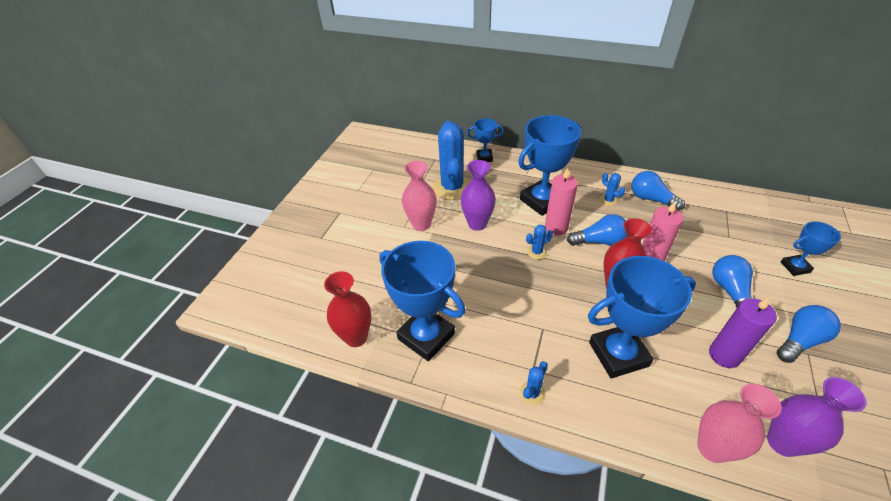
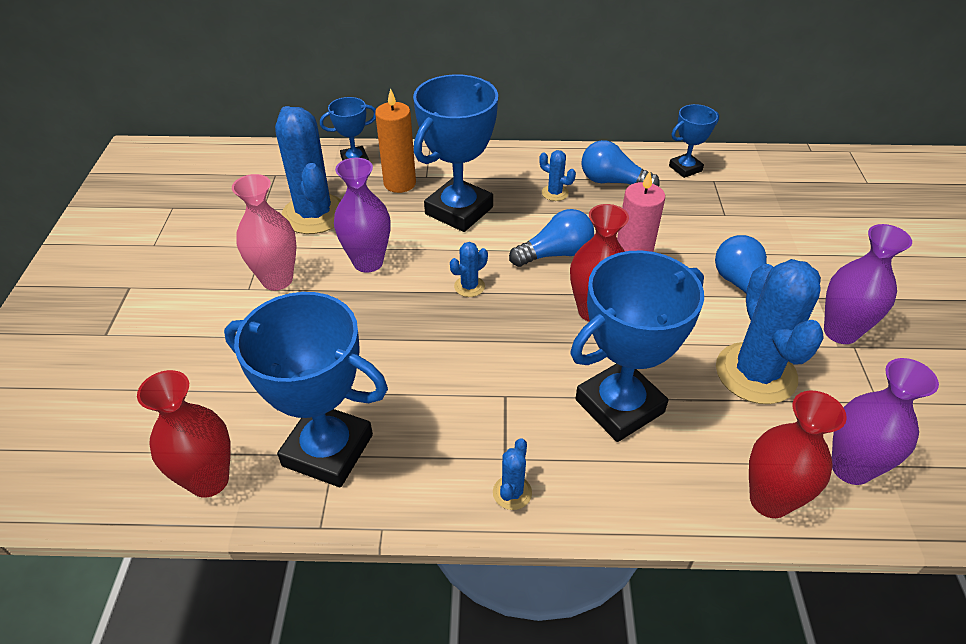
camera: 20 degrees left, 0 degrees up
(508, 177) = (399, 183): none -> orange candle
(556, 227) = (489, 246): pink candle -> none
(712, 448) = (769, 500): pink vase -> red vase
(724, 355) = (755, 373): purple candle -> blue cactus
(795, 267) = (813, 239): blue trophy -> blue trophy (685, 168)
(799, 340) = (840, 332): blue light bulb -> purple vase

